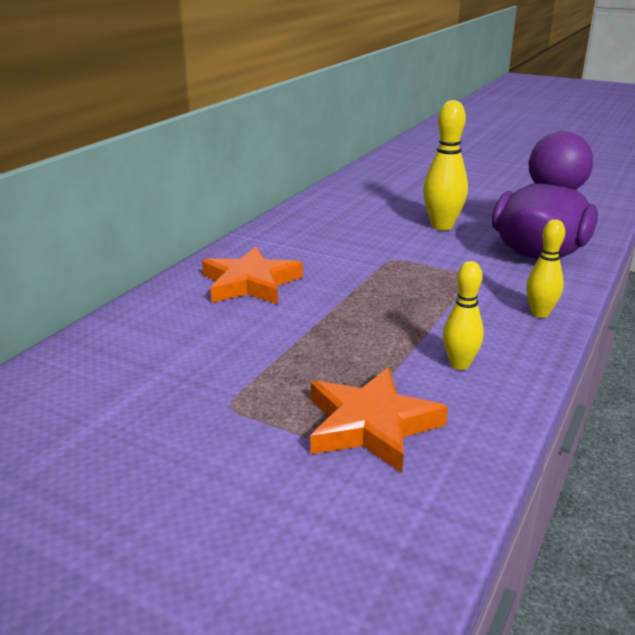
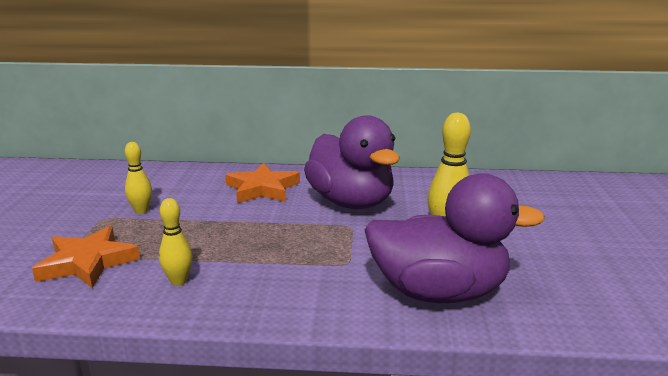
camera: 65 degrees right, 5 degrees down
(338, 247) = (351, 202): none -> purple duck
(540, 313) = (291, 307): yellow bowling pin -> yellow bowling pin (141, 211)

